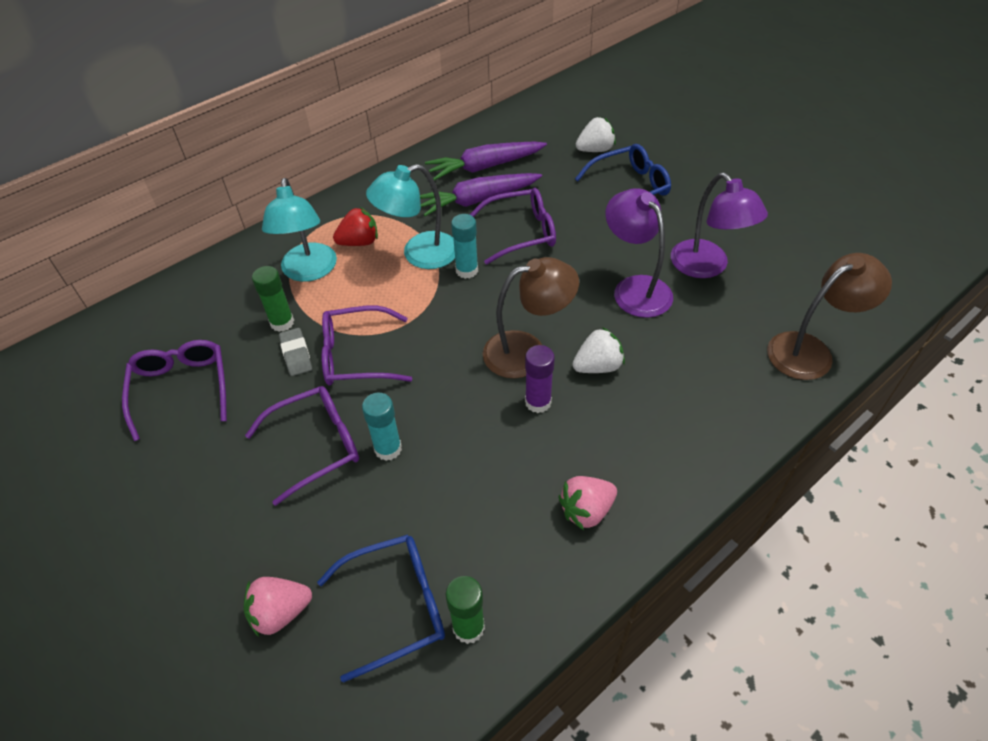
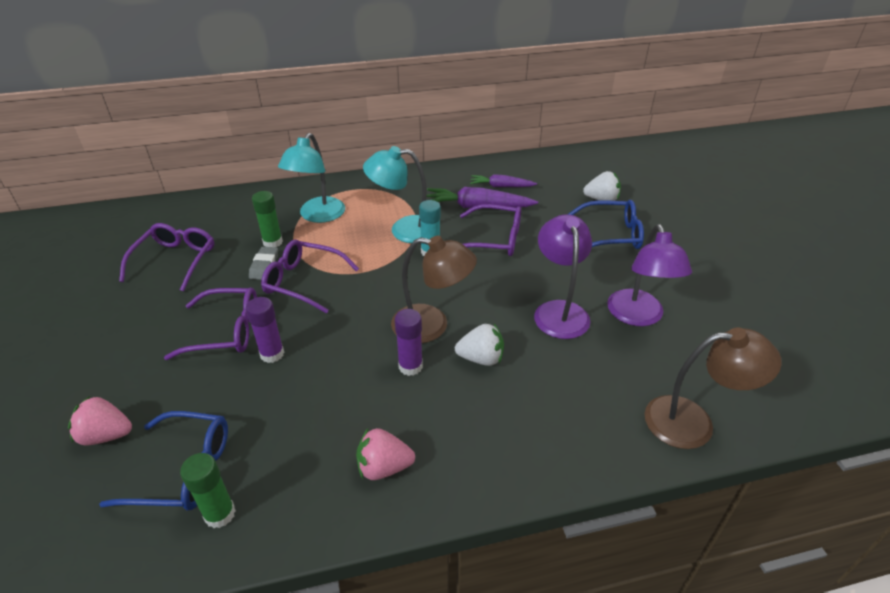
camera: 25 degrees right, 10 degrees down
(359, 242) = (368, 208): red strawberry -> none
(388, 449) = (272, 354): turquoise glue stick -> purple glue stick
(485, 167) = (501, 186): purple carrot -> purple carrot, size x0.62

